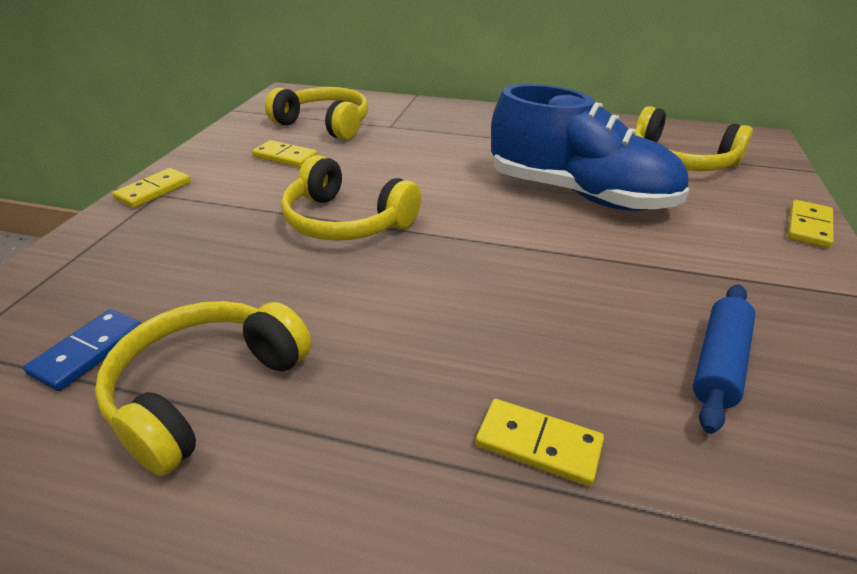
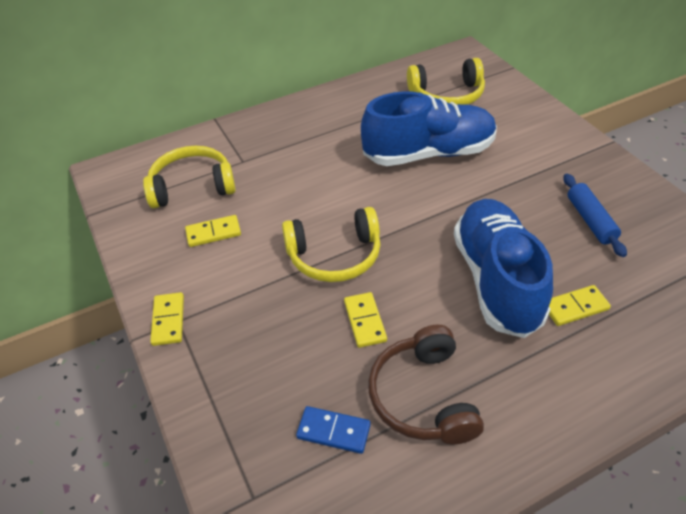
camera: 40 degrees left, 10 degrees up
(88, 352) = (333, 431): blue domino -> blue domino turned 60 degrees counterclockwise
(205, 390) = (423, 397): yellow headphones -> brown headphones
(475, 342) = (496, 280): none -> blue shoe
(809, 227) = (547, 113): yellow domino -> yellow domino (365, 321)

